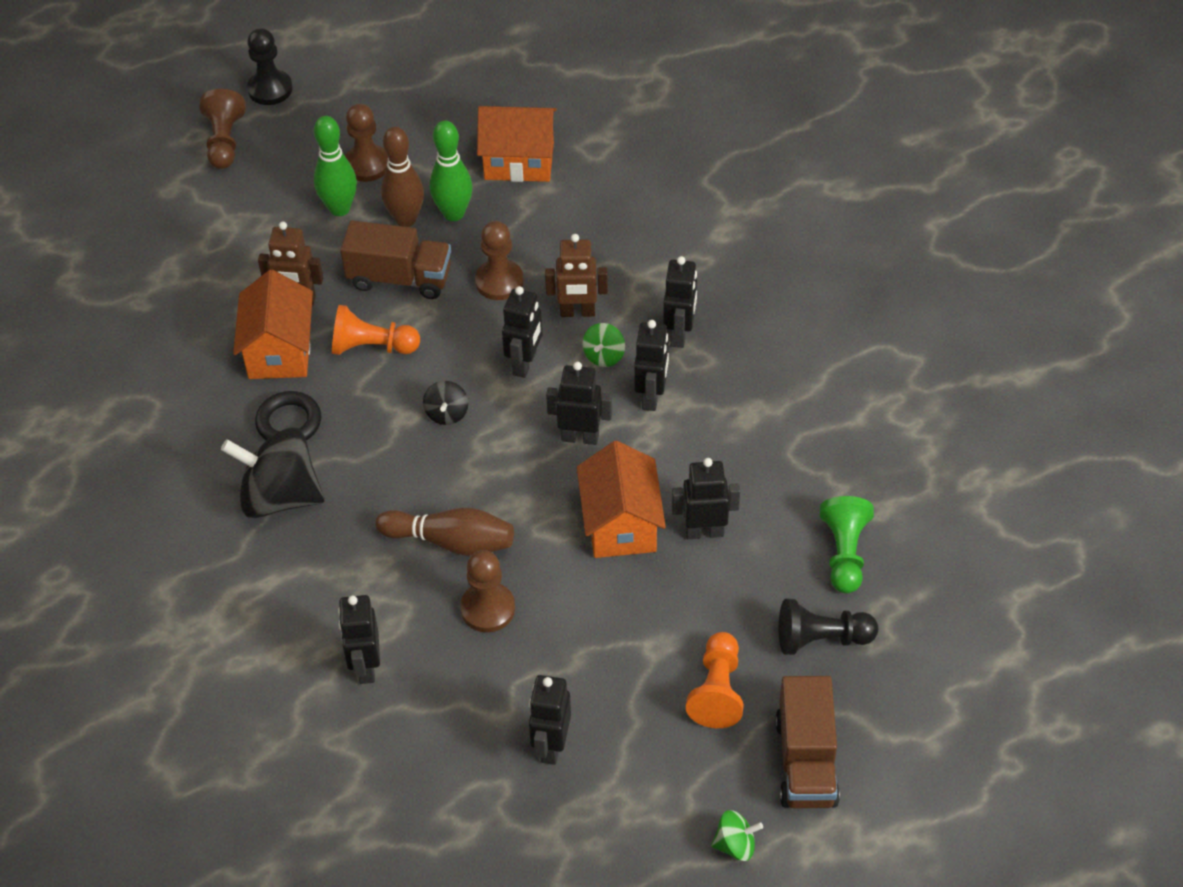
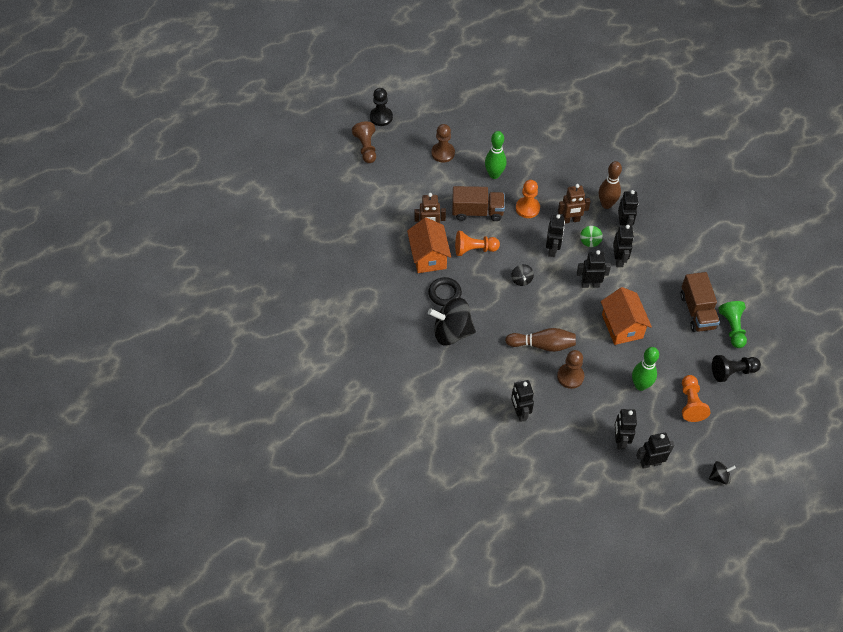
camera: 10 degrees left, 5 degrees up
(339, 208) = (436, 178): green bowling pin -> green bowling pin (640, 385)
(406, 219) = (471, 180): brown bowling pin -> brown bowling pin (606, 204)
(499, 282) = (527, 208): brown pawn -> orange pawn
(519, 161) = (519, 143): orange house -> none
(704, 532) = (663, 325): black robot -> black robot (650, 463)
(735, 845) = (719, 477): green spinning top -> black spinning top
(805, 761) = (741, 432): brown truck -> brown truck (697, 311)

